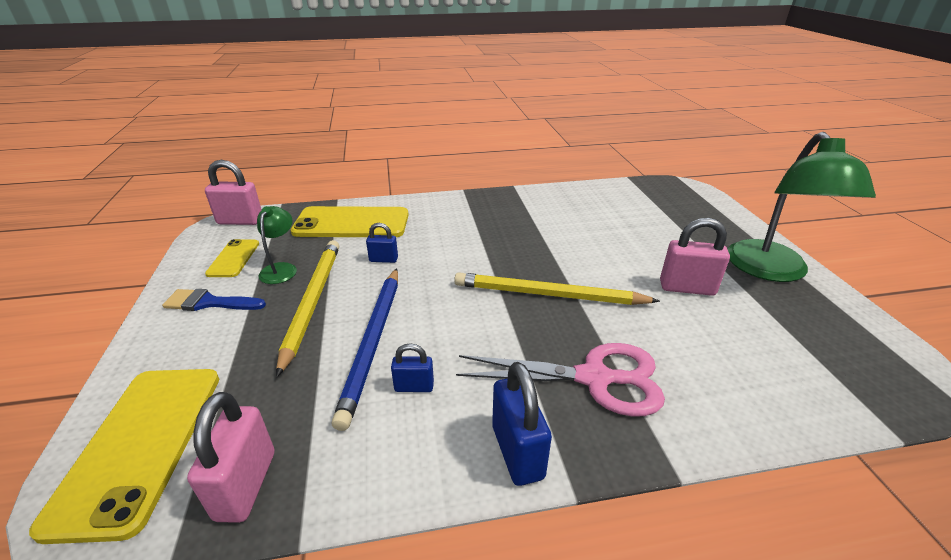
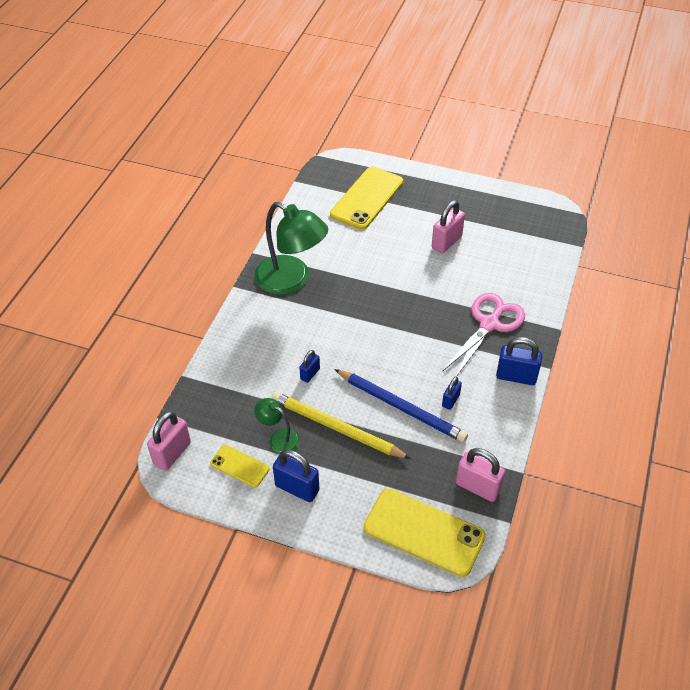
camera: 60 degrees left, 15 degrees up
(209, 303) = (297, 488): blue brush -> blue padlock
(351, 223) = (238, 377): yellow phone -> yellow phone (367, 198)
(548, 294) = (410, 306): yellow pencil -> none
(771, 271) = (456, 196): green lamp -> green lamp (291, 280)

